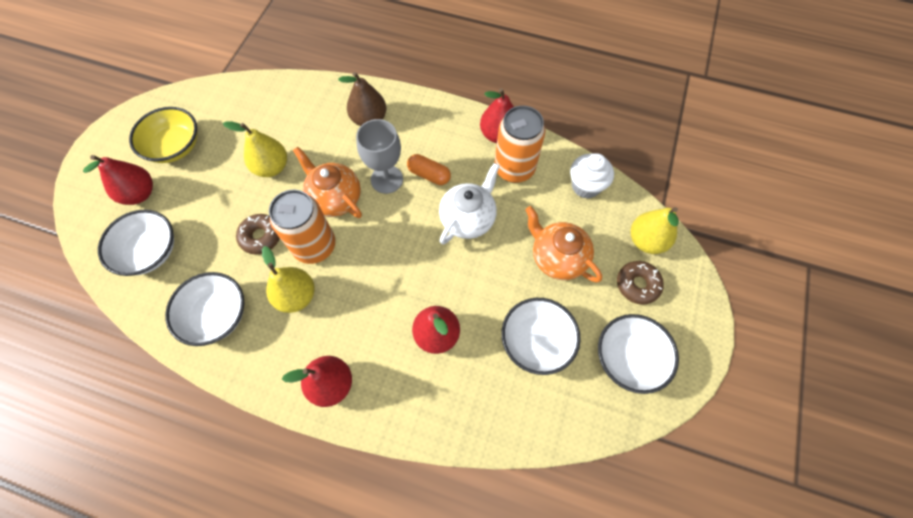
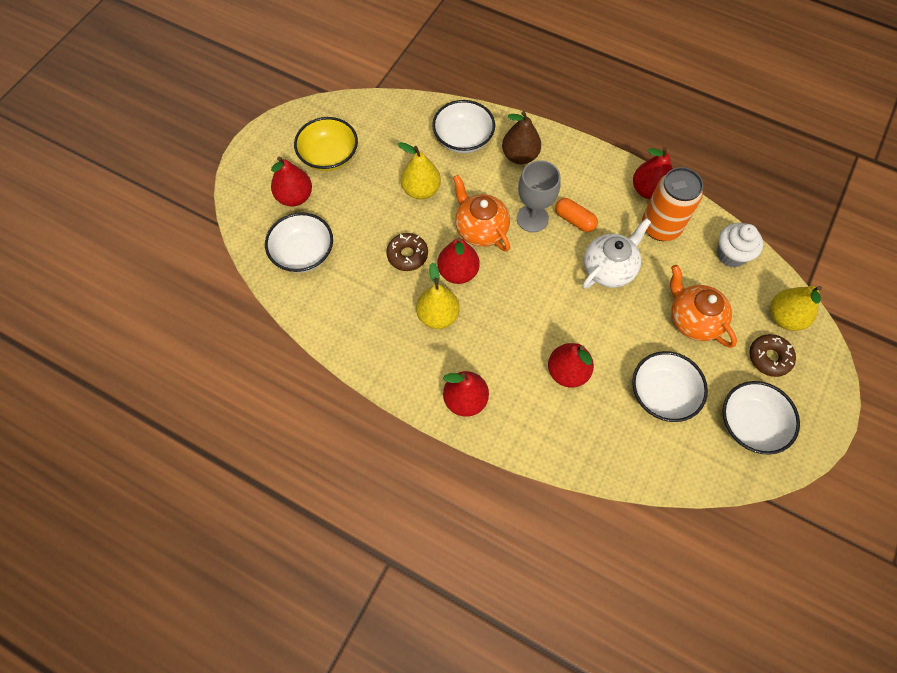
camera: 10 degrees right, 0 degrees up
(216, 315) = (363, 321): white bowl -> white bowl (463, 138)
(315, 246) = (458, 272): orange can -> red pear

